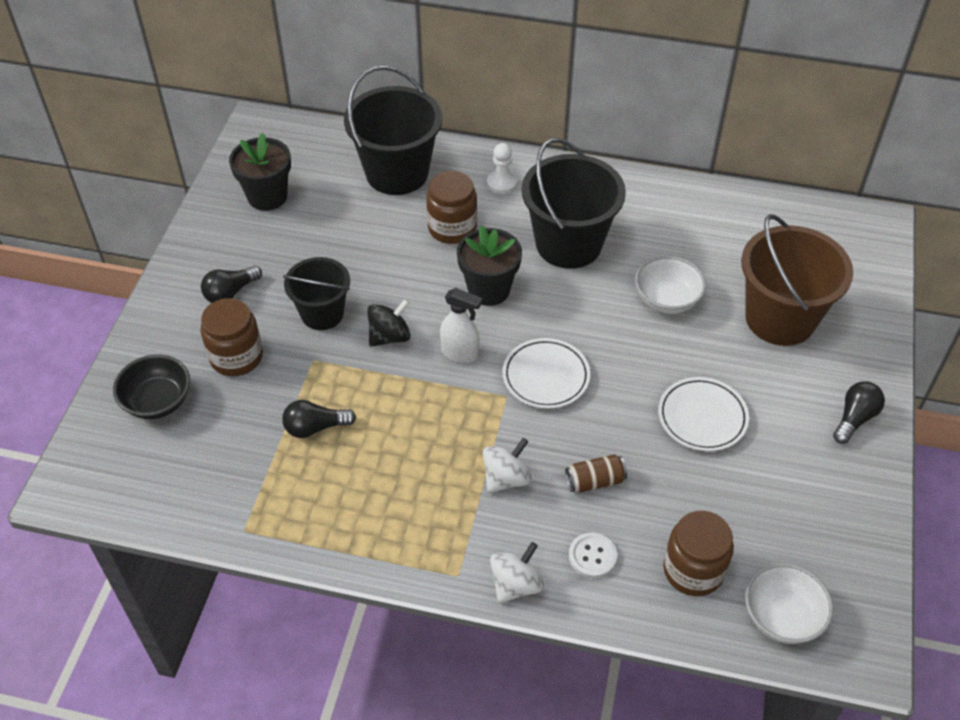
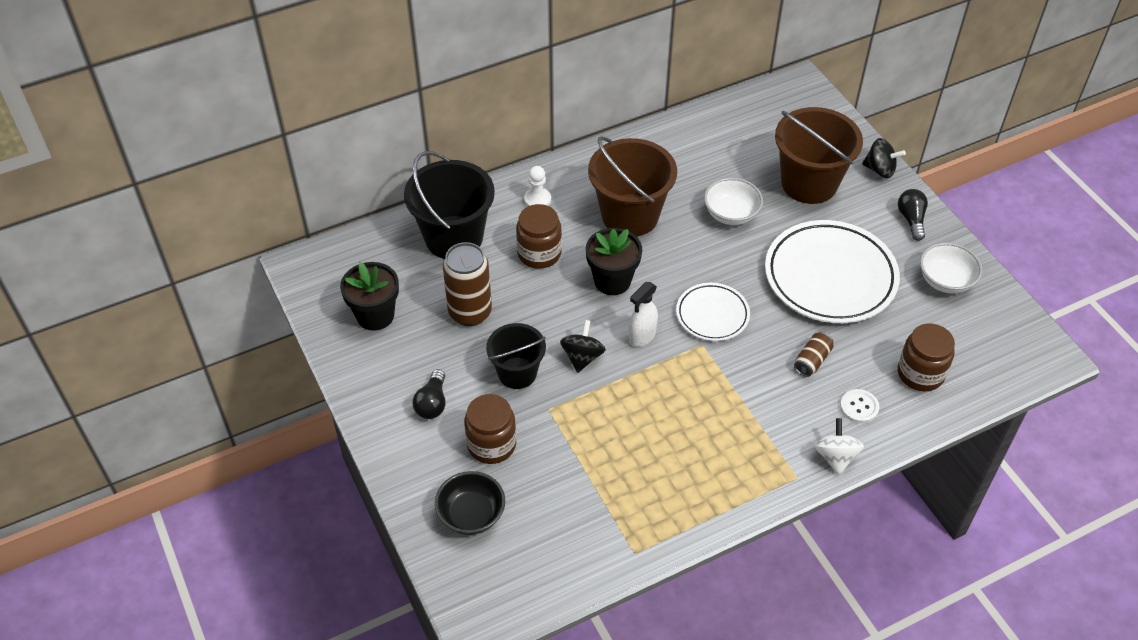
camera: 40 degrees left, 0 degrees up
(315, 427) = (603, 452): black light bulb -> none
(341, 240) = (470, 312): none -> brown can
(460, 353) = (642, 336): white spray bottle -> white spray bottle turned 150 degrees clockwise
(506, 478) = (759, 397): white spinning top -> none
(568, 244) = (630, 215): black bucket -> brown bucket
(702, 417) = (830, 277): white plate -> white plate, size x1.85
(782, 616) = (991, 365): white bowl -> white bowl (945, 280)
(873, 350) = (880, 170): none -> black spinning top

